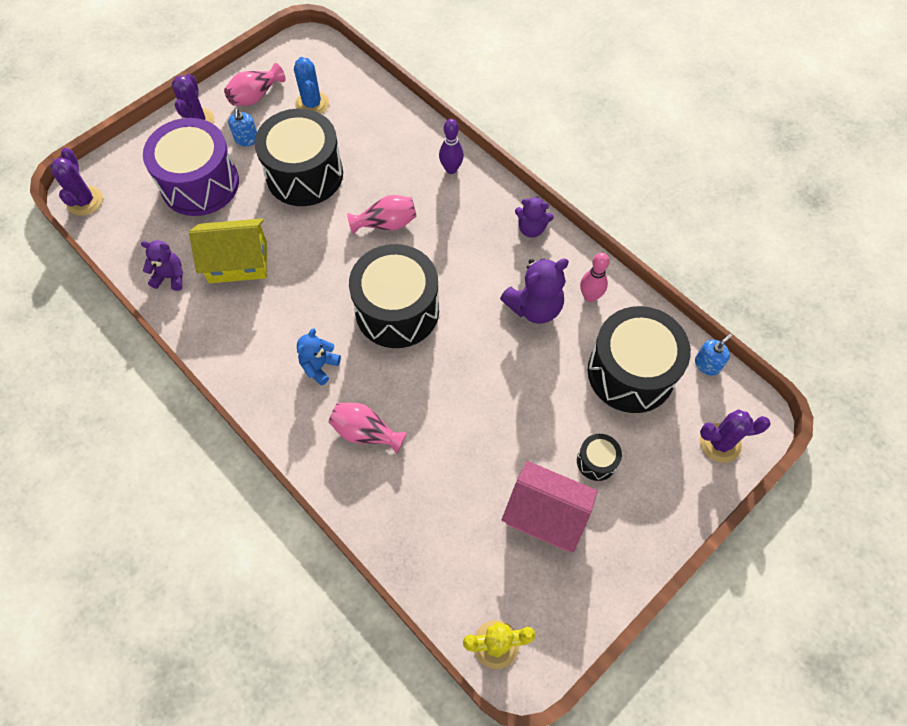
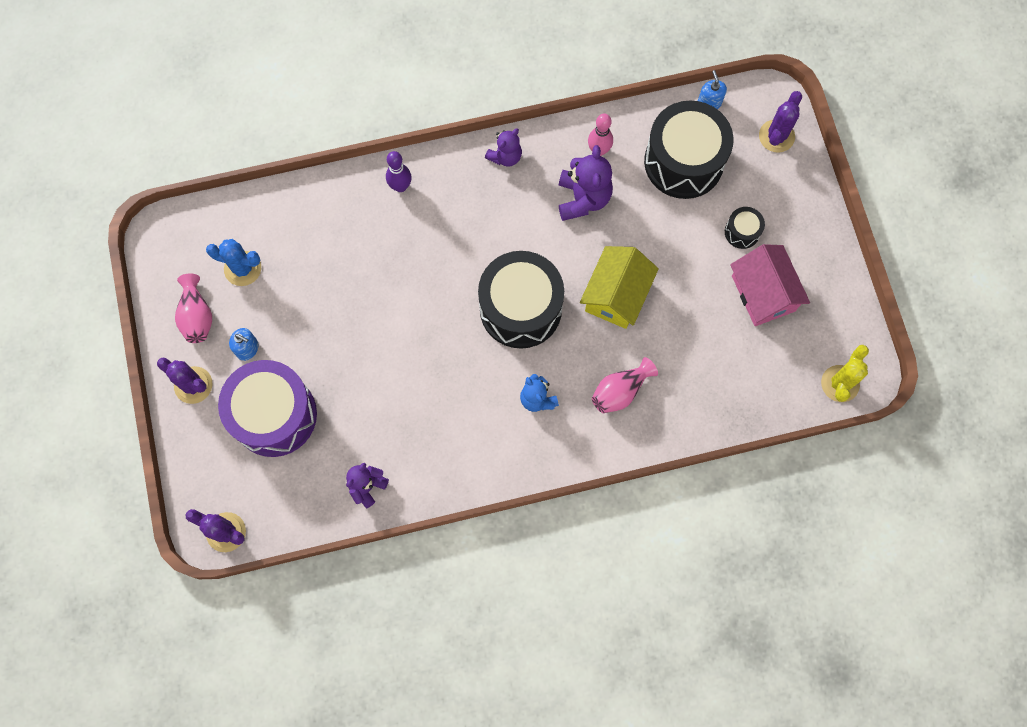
camera: 60 degrees left, 10 degrees up
(238, 262) = (387, 419): yellow house -> yellow house (616, 295)
(304, 174) = (324, 315): black drum -> none
(386, 223) = (425, 272): pink vase -> none
(546, 514) = (763, 293): pink house -> pink house turned 75 degrees counterclockwise

